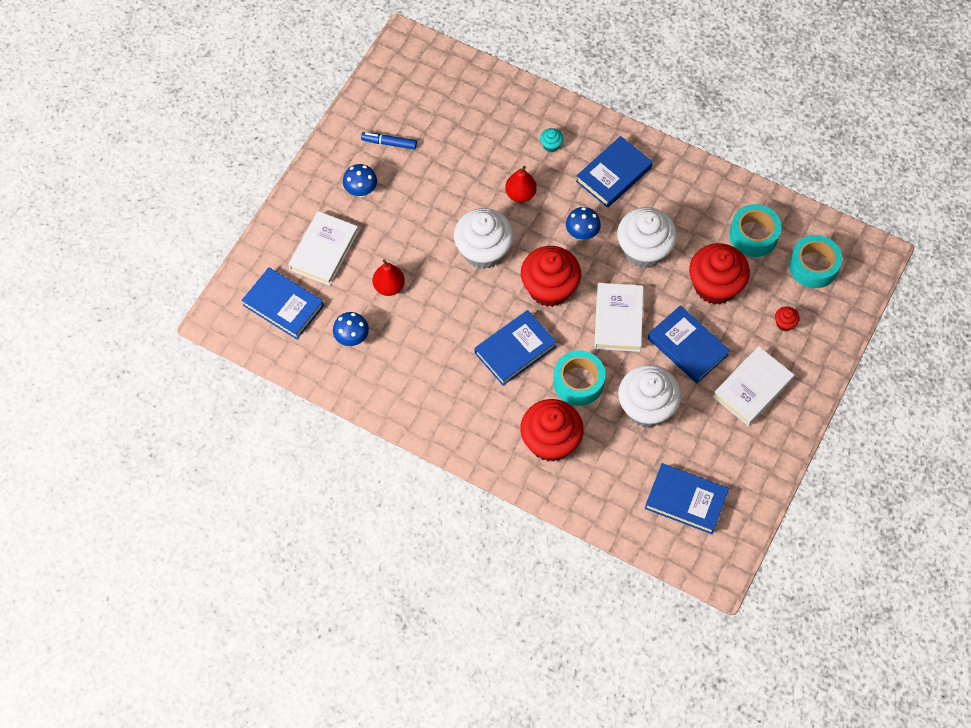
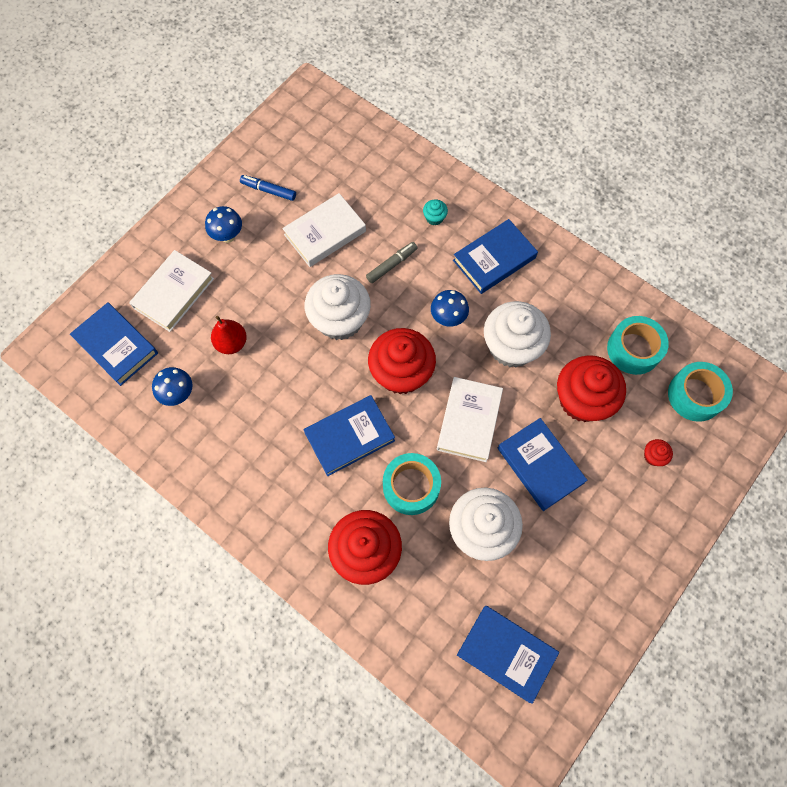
camera: 10 degrees right, 5 degrees up
(520, 194) = (392, 265): red pear -> grey marker
(752, 388) = (605, 527): white book -> white book (325, 233)

